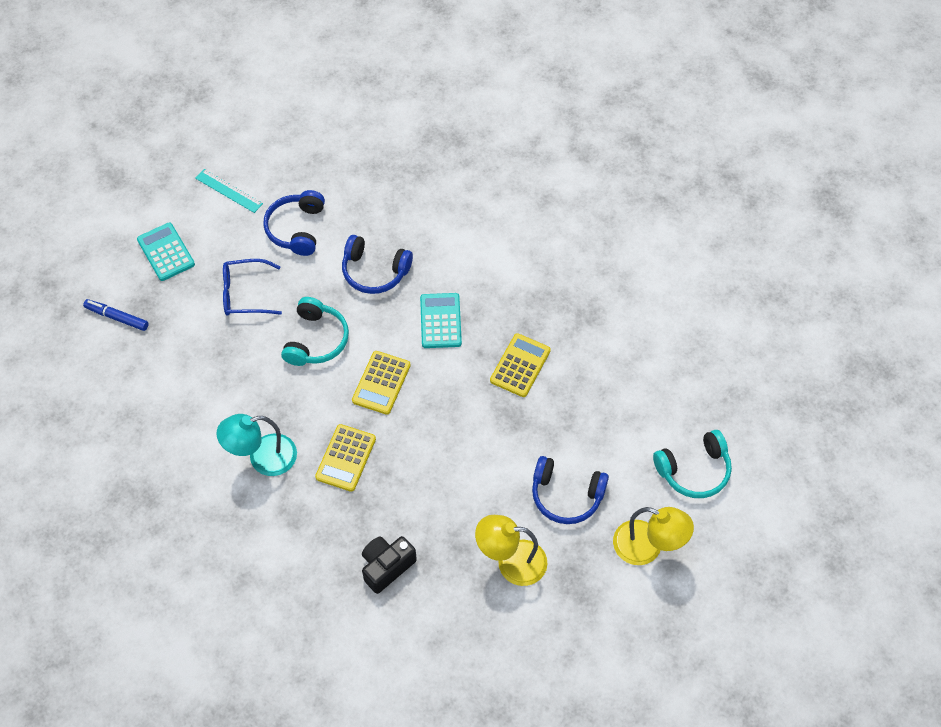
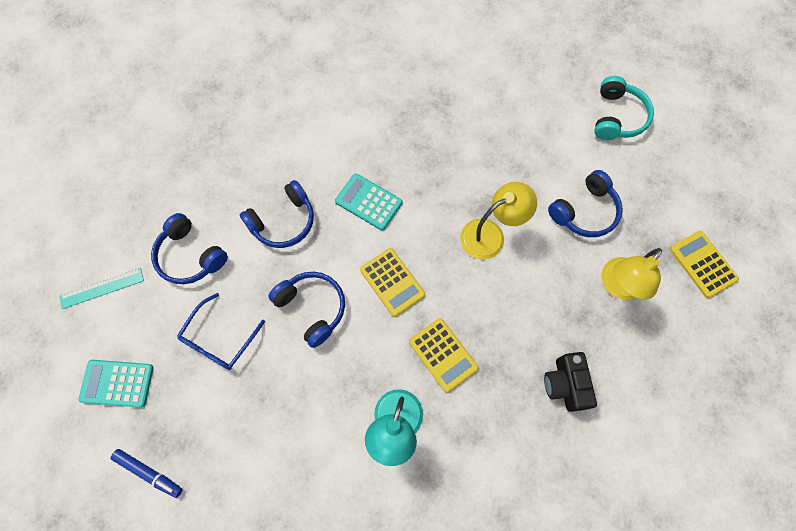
camera: 55 degrees left, 10 degrees up
(117, 317) = (149, 473): blue marker -> blue marker turned 120 degrees counterclockwise
(316, 340) = (312, 308): turquoise headphones -> blue headphones
(520, 365) = (451, 172): yellow calculator -> yellow calculator (702, 264)
(647, 547) = (661, 186): yellow lamp -> yellow lamp (490, 234)

